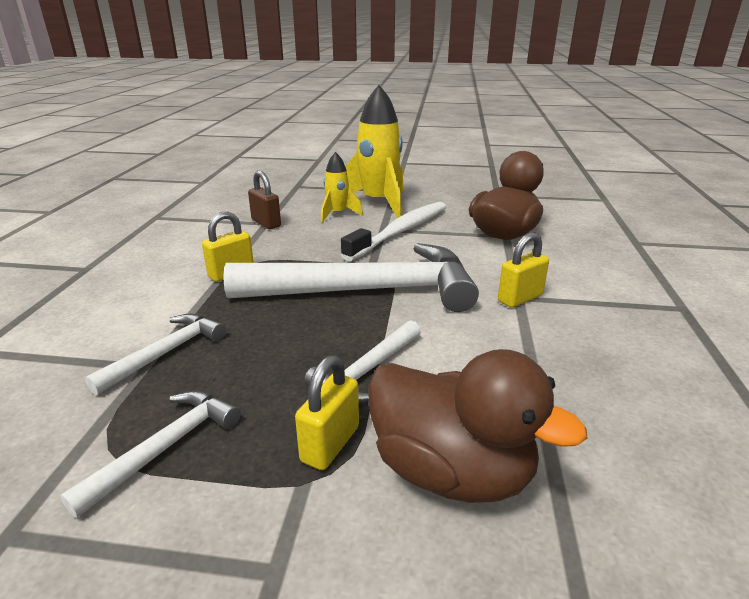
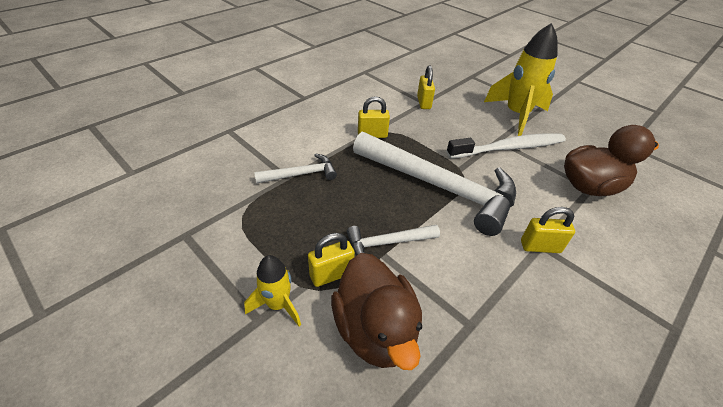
camera: 35 degrees right, 15 degrees up
(166, 447) = (263, 229): white hammer -> none
(266, 223) = (423, 103): brown padlock -> yellow padlock
(337, 214) = (477, 113): yellow rocket -> yellow rocket (278, 304)

